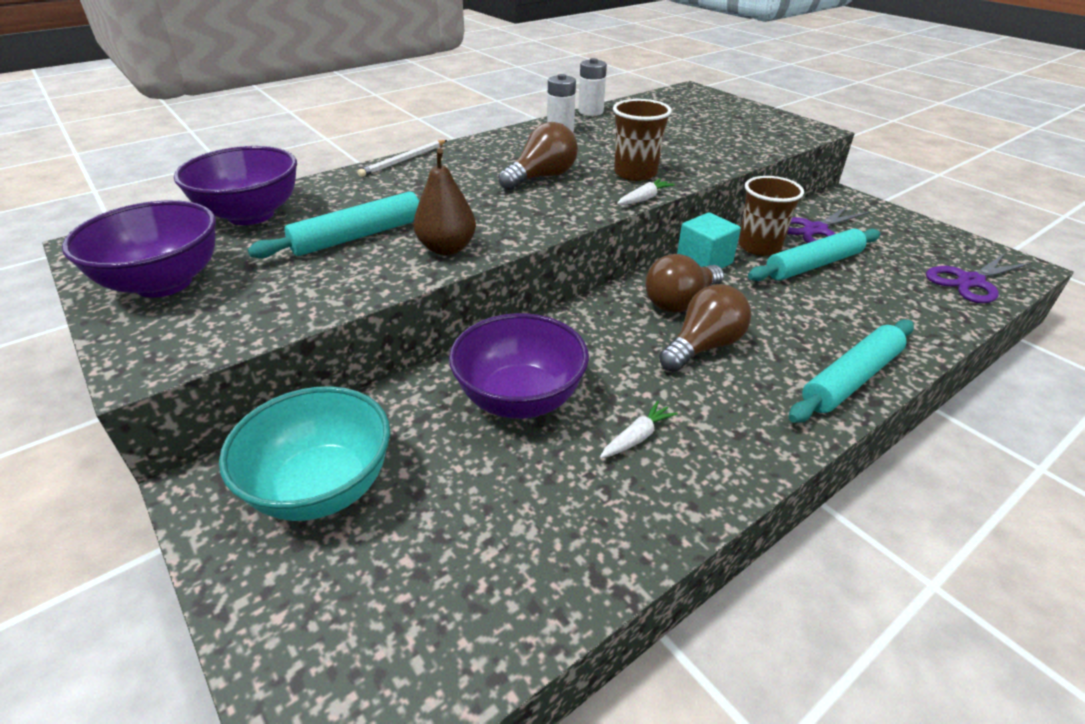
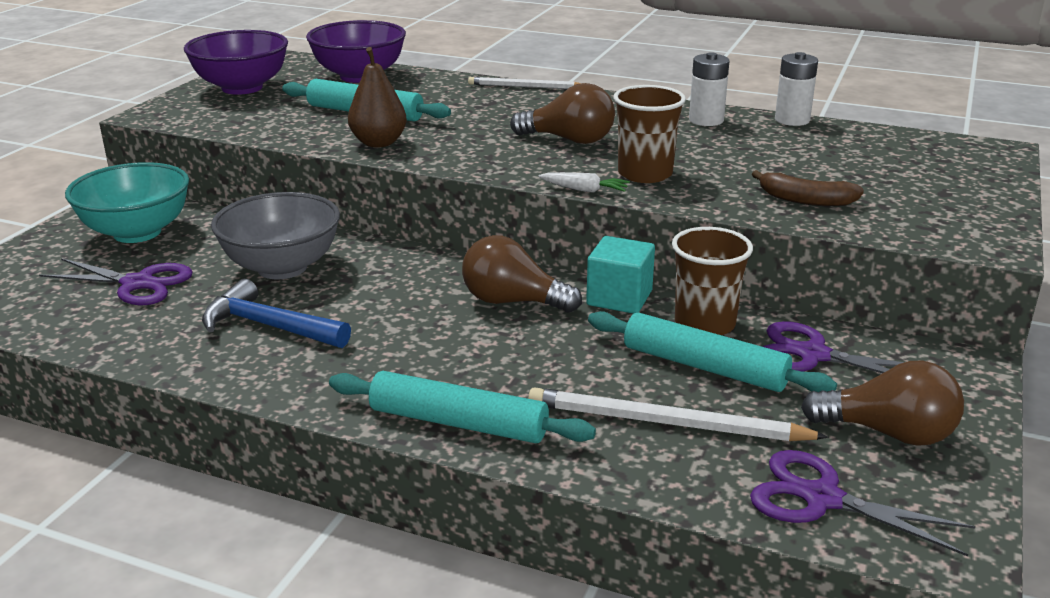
camera: 60 degrees right, 10 degrees down
(464, 515) = (137, 284): none -> purple scissors
(520, 399) = (282, 267): purple bowl -> grey bowl
(637, 437) = (269, 326): white carrot -> blue hammer
(703, 346) = (439, 329): brown light bulb -> brown light bulb (888, 433)
(721, 147) = (805, 200): none -> brown banana
(877, 299) = (666, 423): none -> white pencil

